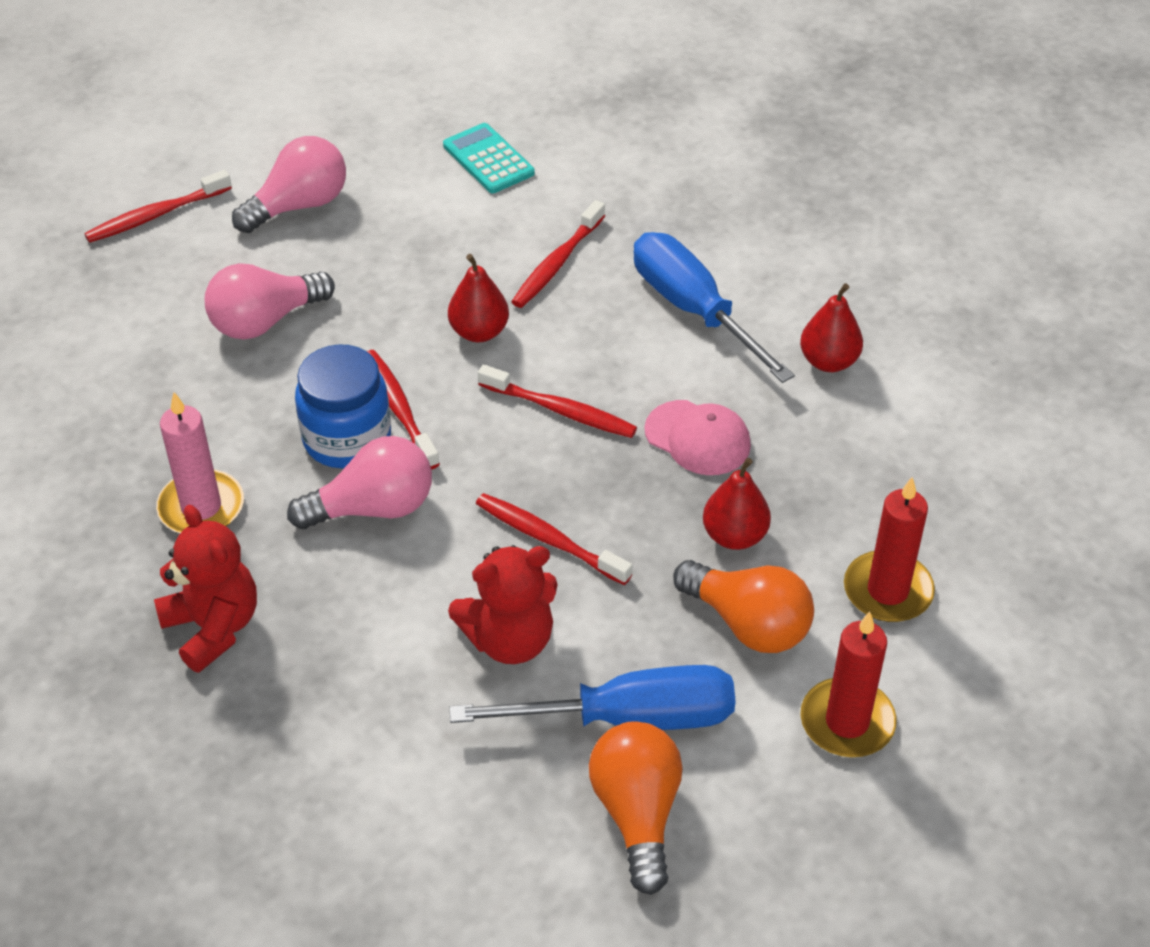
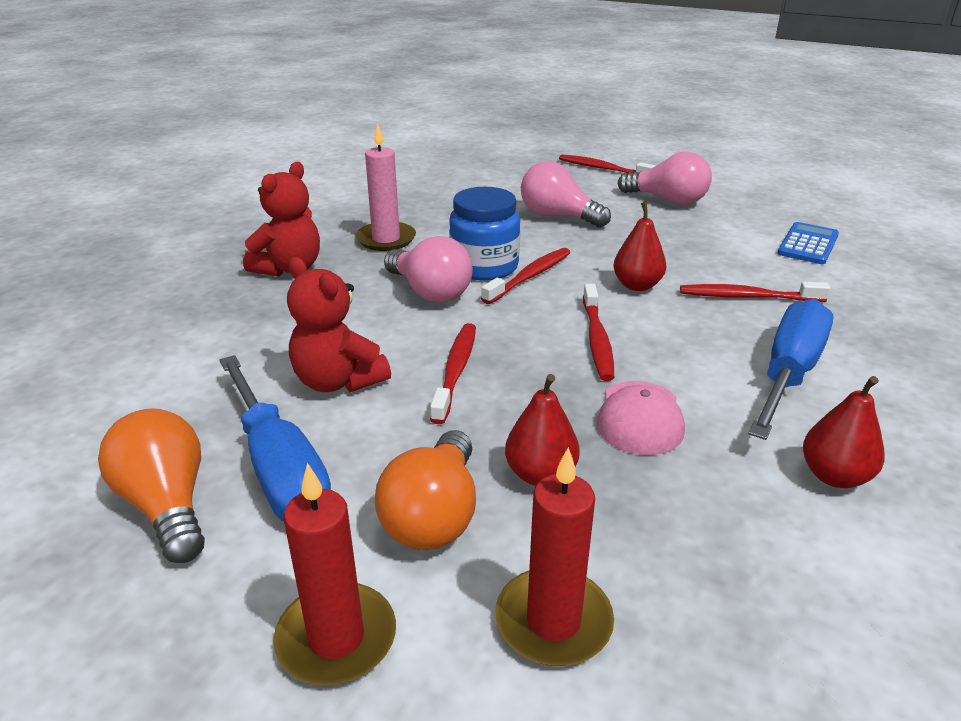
camera: 65 degrees right, 15 degrees down
(488, 159) = (808, 244): turquoise calculator -> blue calculator
(637, 813) = (167, 505): orange light bulb -> orange light bulb turned 90 degrees counterclockwise

